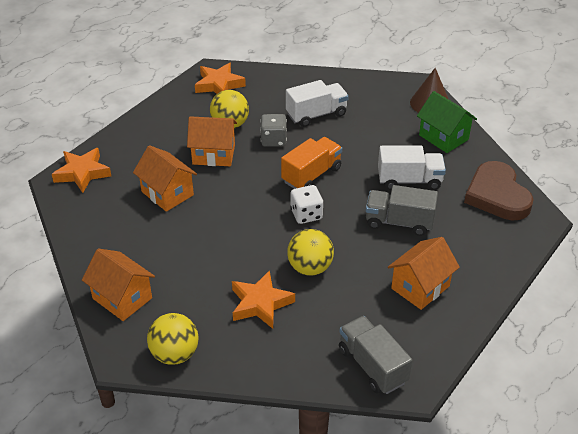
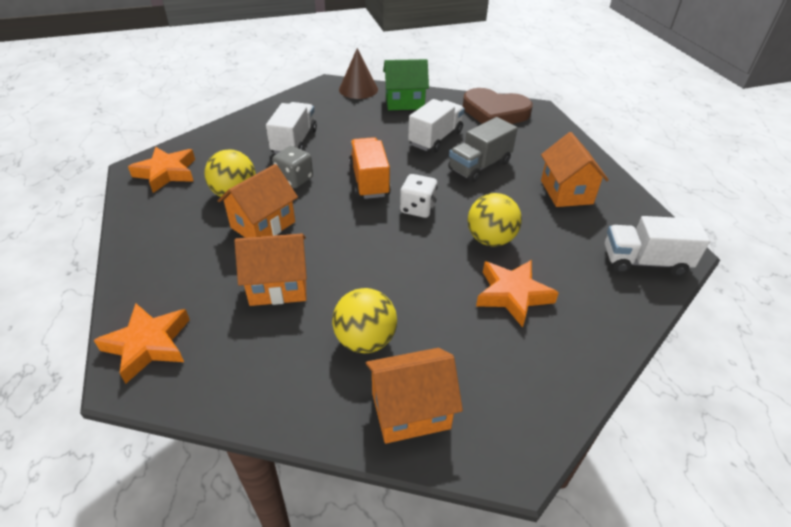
camera: 55 degrees left, 0 degrees up
(175, 354) = (540, 402): yellow ball -> yellow ball (365, 340)
(372, 365) = (644, 262): grey truck -> white truck

